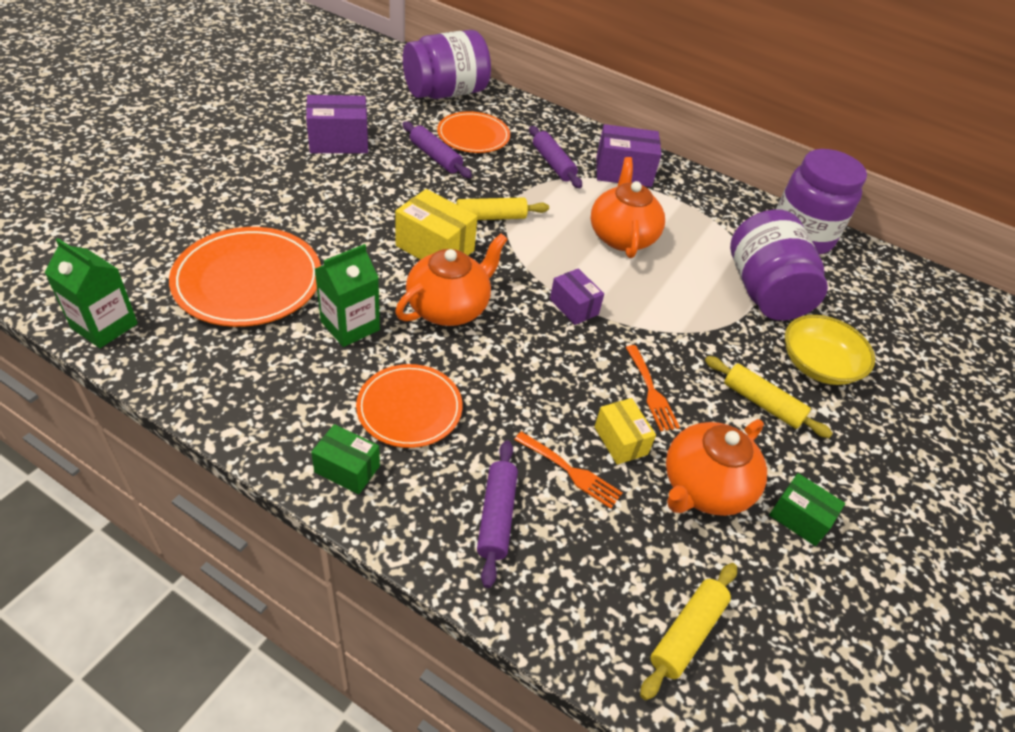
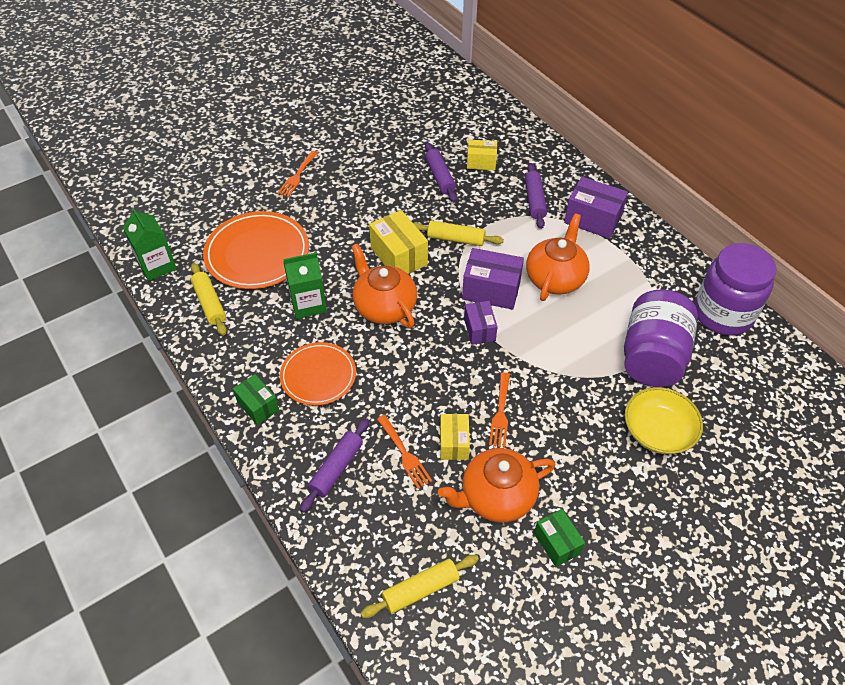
camera: 30 degrees right, 5 degrees up
(257, 183) = (297, 176): none -> orange fork
(339, 141) = (372, 150): purple box -> purple box (491, 290)
(446, 92) = (479, 118): purple jar -> none
(449, 307) = (384, 307): orange teapot -> orange teapot turned 105 degrees counterclockwise
(473, 135) = (481, 162): orange plate -> yellow box
(762, 403) = (586, 448): yellow rolling pin -> yellow rolling pin (210, 303)

